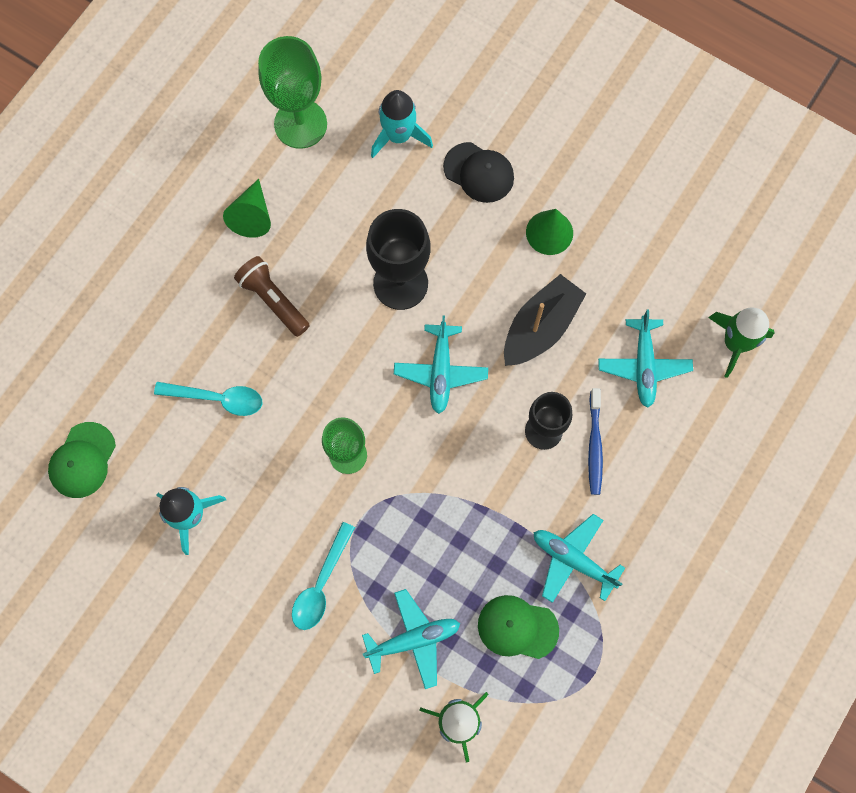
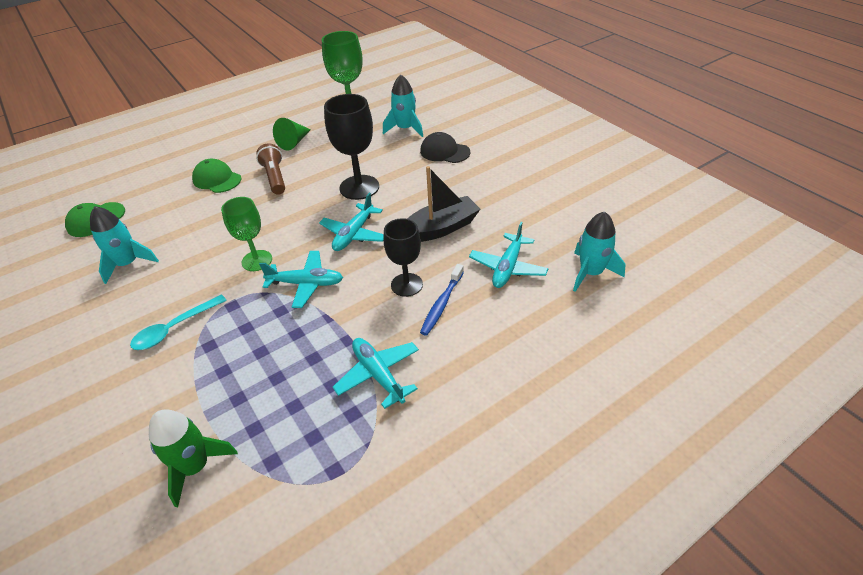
camera: 25 degrees right, 30 degrees down
(217, 398) = (201, 212): turquoise spoon -> none
(413, 639) = (209, 388): turquoise plane -> turquoise plane (306, 284)
(479, 172) = (444, 152): black cap -> black cap turned 150 degrees clockwise
(517, 627) = (299, 409): green cap -> green cap (217, 179)
(549, 232) = (475, 186): green cone -> none
(735, 343) = (591, 273): green rocket -> turquoise rocket

